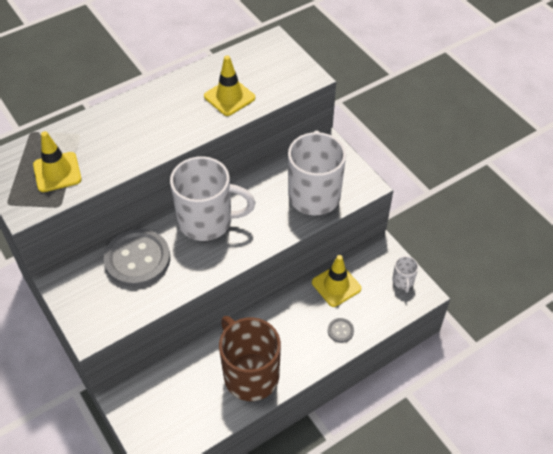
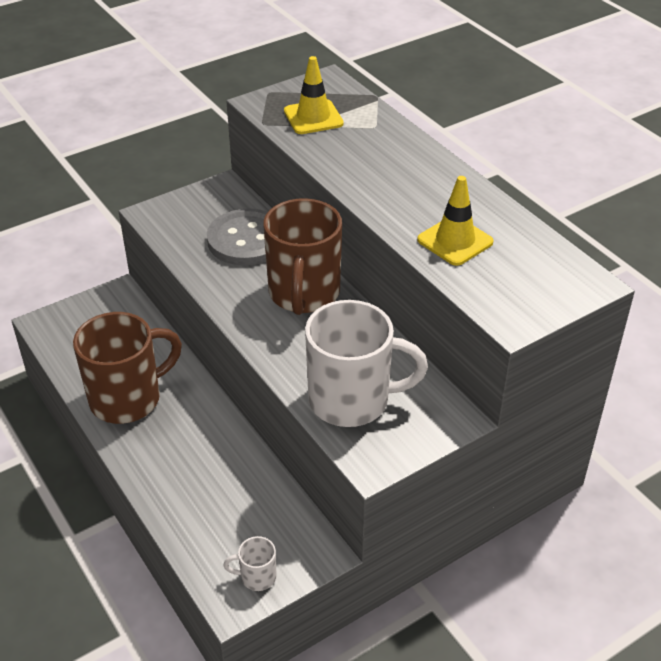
camera: 90 degrees right, 10 degrees down
(207, 221) = (304, 294): white mug -> brown mug
(336, 285) = (255, 491): yellow traffic cone -> none
(340, 331) = (178, 493): grey button -> none

